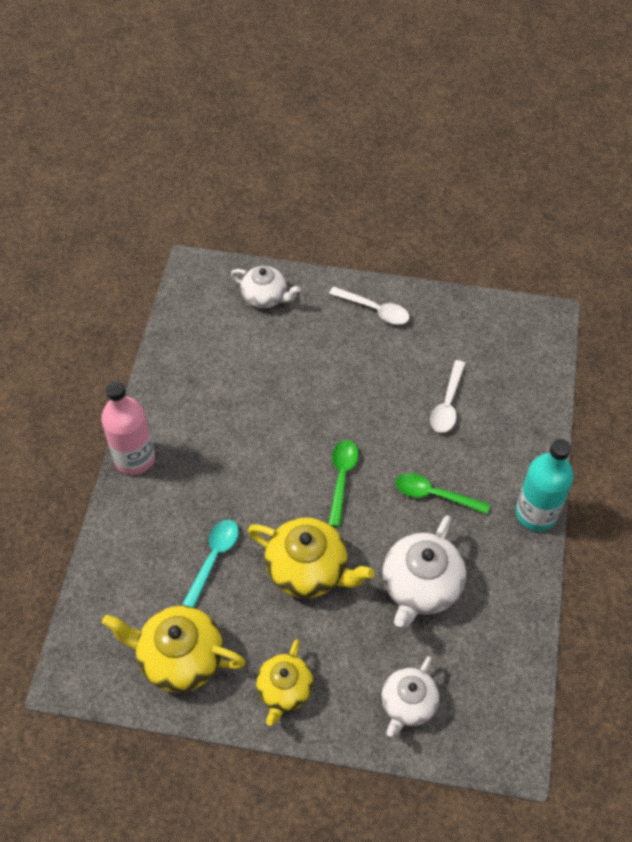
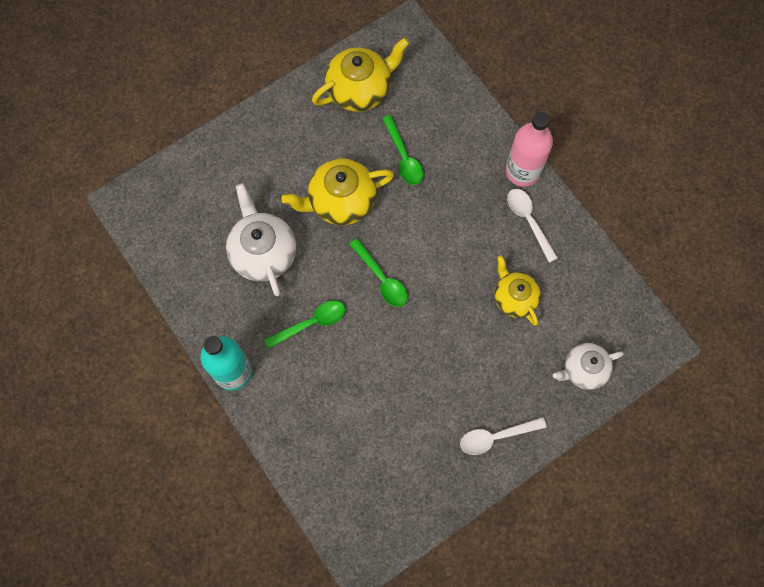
camera: 135 degrees right, 15 degrees up
(213, 558) = (403, 157): turquoise spoon -> green spoon
(284, 690) = (284, 124): yellow teapot -> yellow teapot (514, 298)
(408, 704) = (208, 178): white teapot -> none
(447, 404) = (366, 403): white spoon -> white spoon (528, 221)

